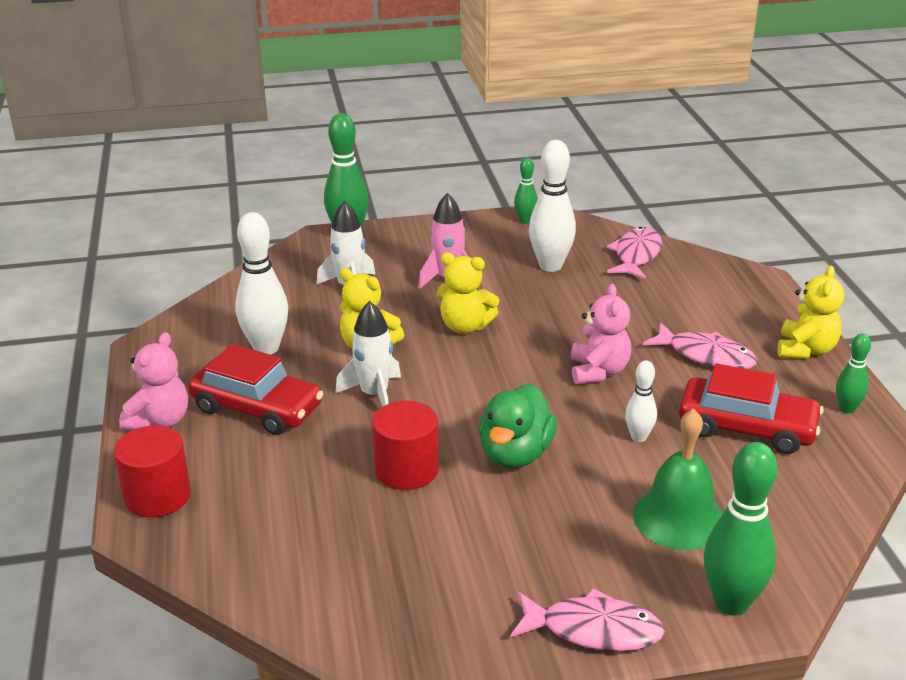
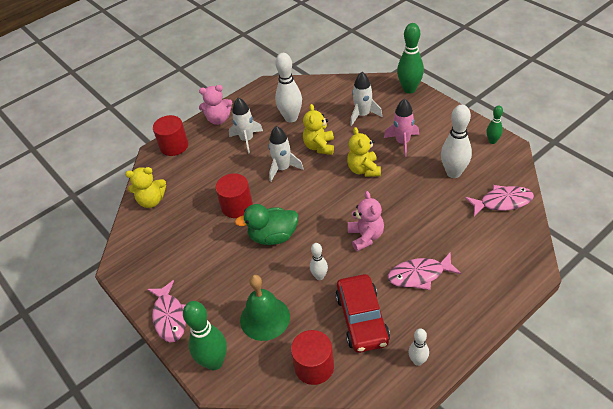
camera: 65 degrees right, 15 degrees up
(257, 408) = (247, 140): red car -> white rocket
(598, 371) = (365, 237): pink teddy bear -> pink teddy bear turned 75 degrees counterclockwise
(706, 355) = (419, 275): pink fish -> pink fish turned 75 degrees clockwise
(804, 499) = (314, 367): none -> red cylinder
(805, 350) = (467, 320): yellow teddy bear -> yellow teddy bear (151, 201)
(847, 409) = (417, 361): green bowling pin -> white bowling pin

